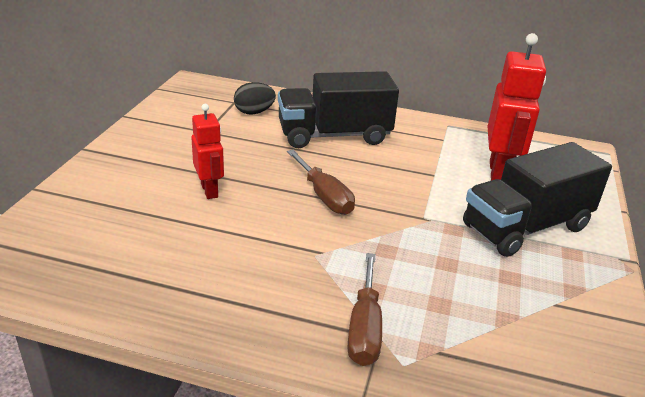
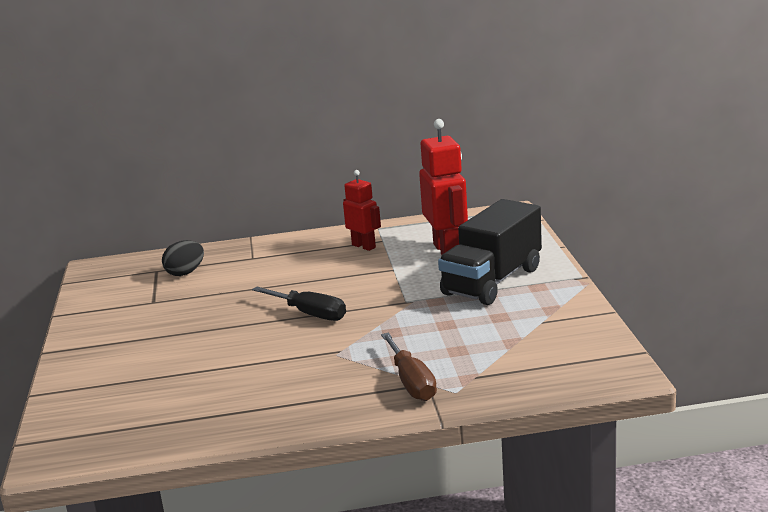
camera: 20 degrees left, 10 degrees down
(210, 190) = (202, 343): red robot -> red robot (364, 246)
(324, 196) = (310, 314): brown screwdriver -> black screwdriver
(334, 135) = (280, 267): black truck -> none

